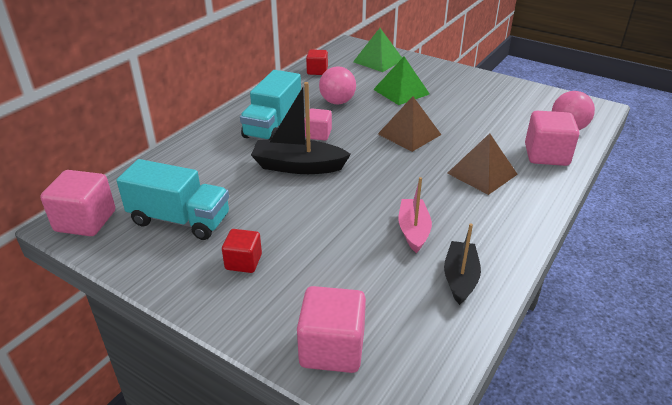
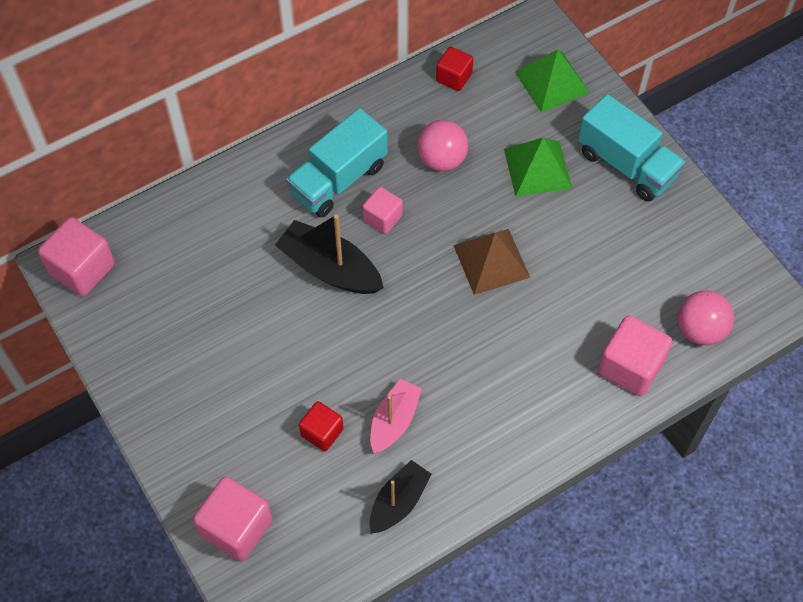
camera: 25 degrees right, 25 degrees up
(180, 220) = (171, 305): turquoise truck -> turquoise truck (626, 164)
(243, 262) = (208, 391): red cube -> red cube (322, 432)
(482, 173) = (529, 366): brown pyramid -> none

